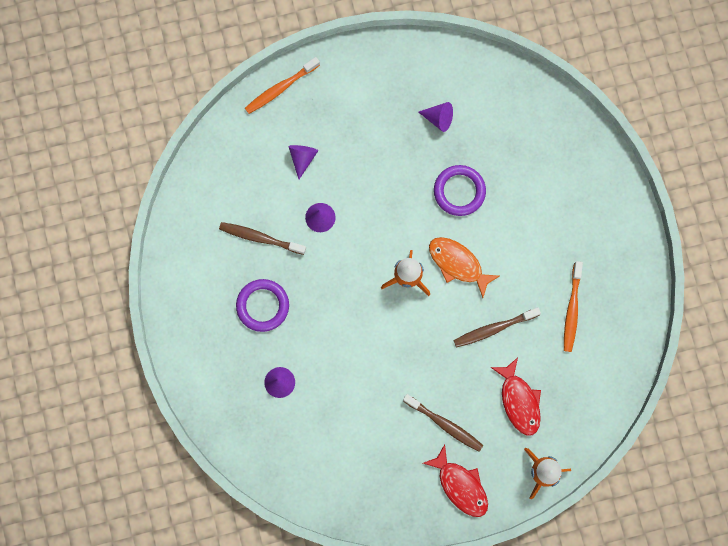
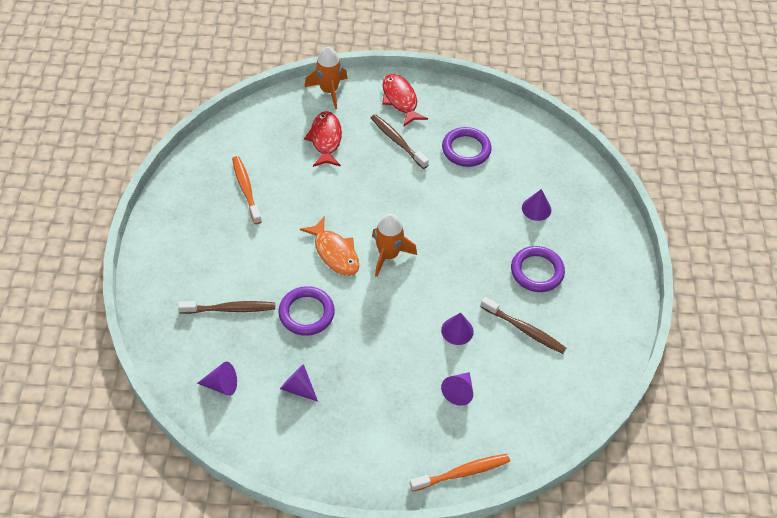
camera: 165 degrees left, 25 degrees down
(370, 437) = (466, 149): none -> purple ring
(494, 328) = (323, 194): brown toothbrush -> brown toothbrush (230, 309)
(503, 100) = (222, 385): none -> purple cone
(572, 309) = (246, 189): orange toothbrush -> orange toothbrush turned 45 degrees counterclockwise

